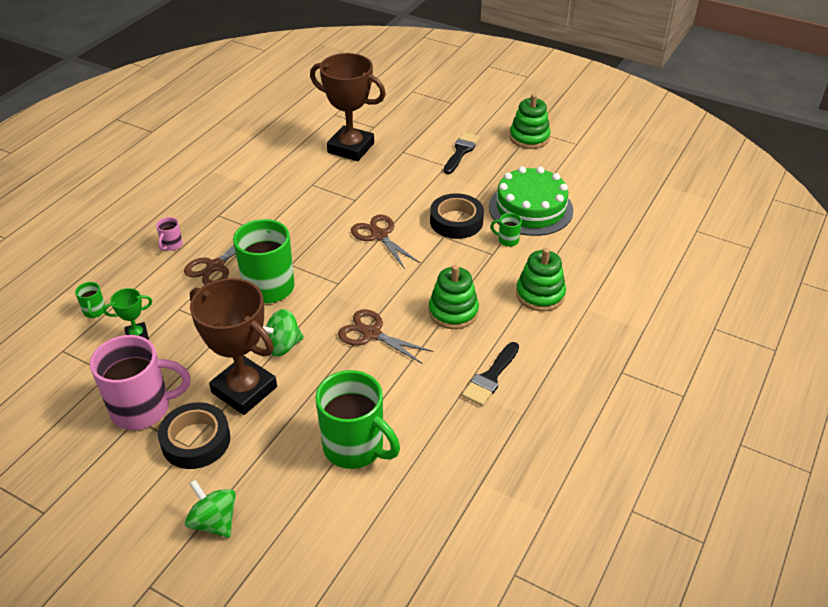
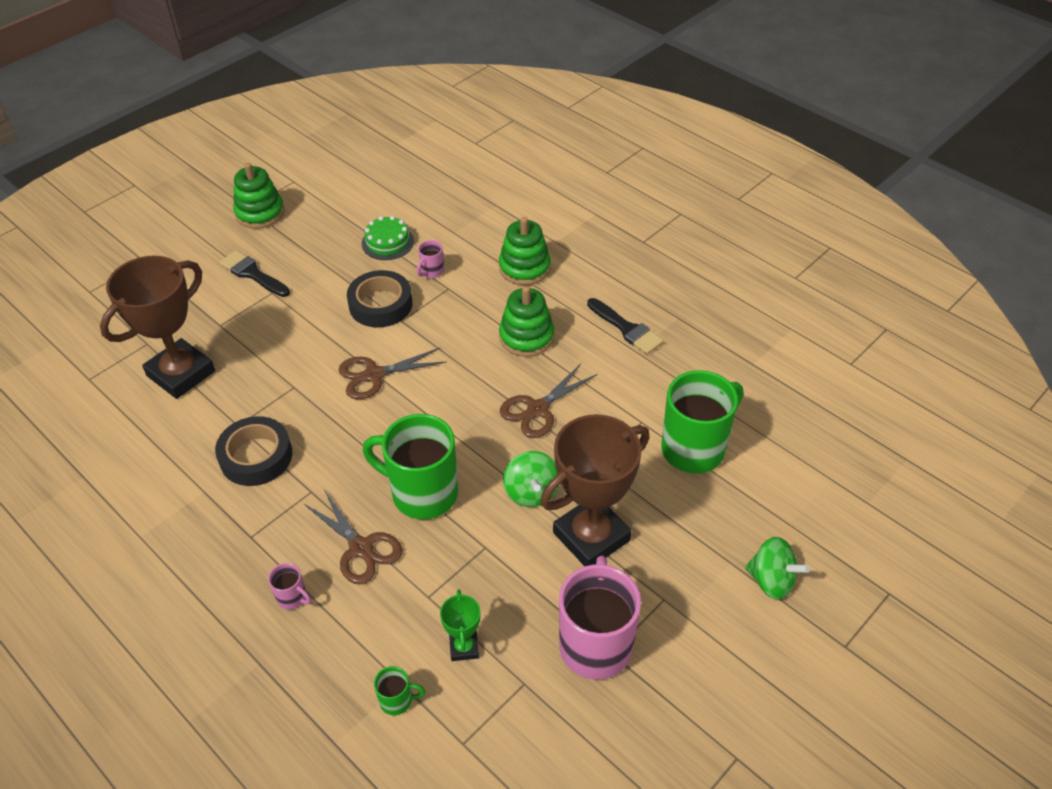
camera: 75 degrees left, 5 degrees up
(196, 440) = (657, 590): black tape -> black tape (256, 456)
(214, 522) = (771, 581): green spinning top -> green spinning top turned 120 degrees counterclockwise
(507, 240) = (431, 272): green mug -> pink mug
(530, 208) = (387, 242): green cake -> green cake, size x0.54

